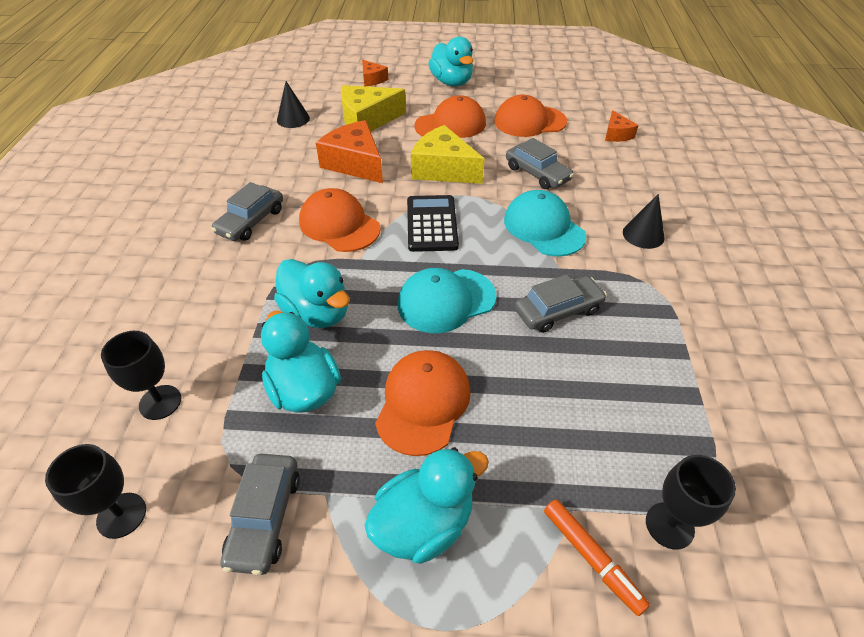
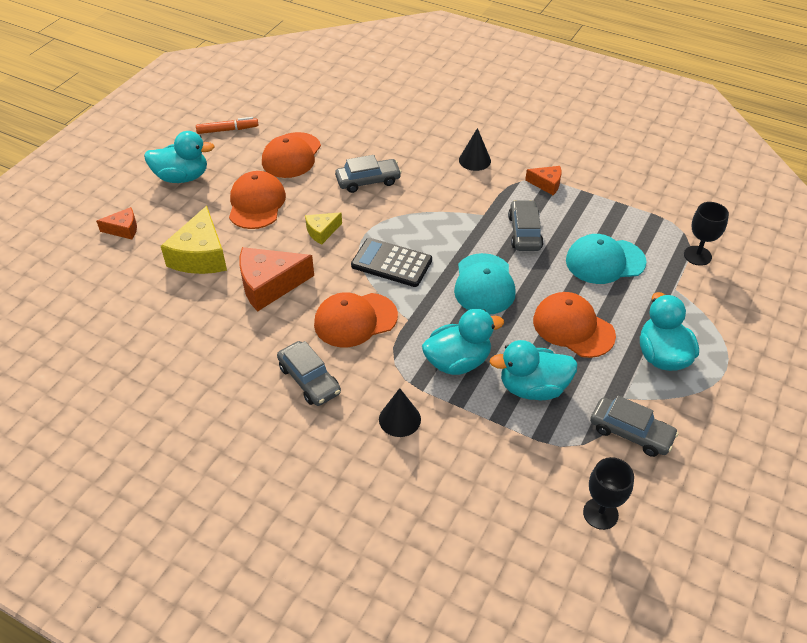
camera: 65 degrees left, 0 degrees up
(160, 402) = (505, 478): black goblet -> none
(293, 119) = (150, 310): black cone -> black cone (399, 419)
(443, 169) = (322, 231): yellow cheese -> yellow cheese, size x0.54
(543, 227) = (436, 204): turquoise cap -> turquoise cap (605, 261)
(591, 558) = (705, 293): orange marker -> orange marker (227, 130)
(616, 134) = (349, 118): orange cheese -> orange cheese (547, 184)

